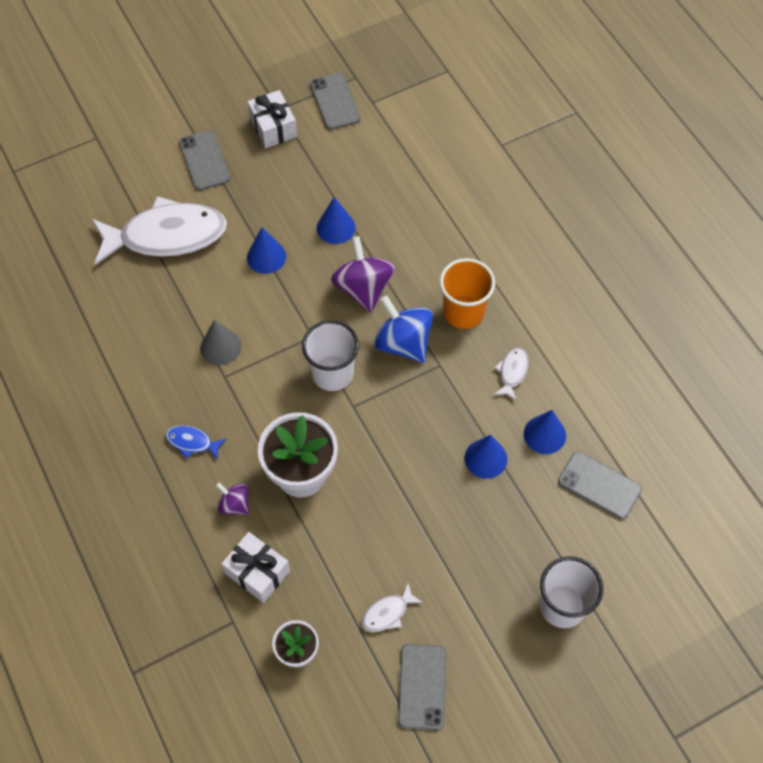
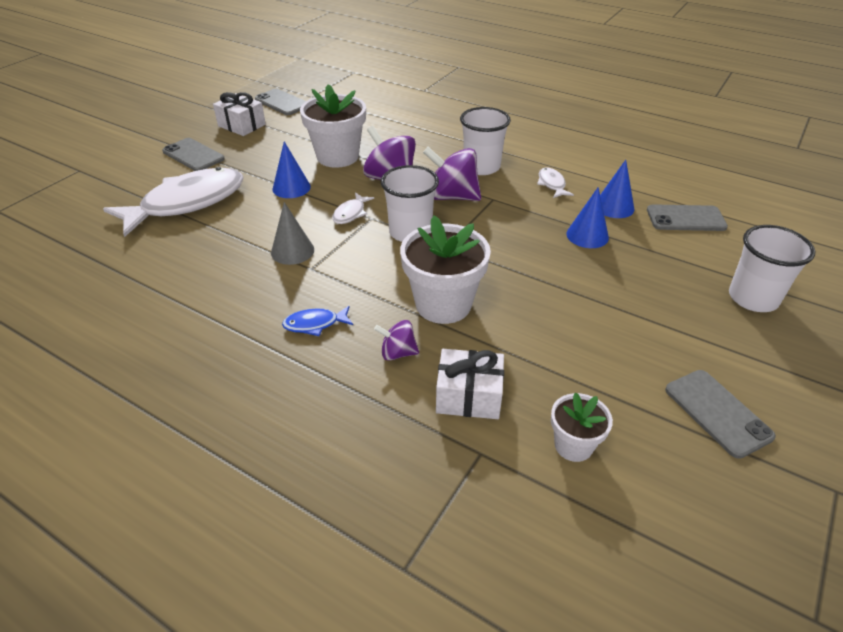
camera: 30 degrees left, 20 degrees down
(336, 227) = (338, 157): blue cone -> white flower pot
(387, 613) = (623, 370): white fish -> white fish (350, 213)
(403, 343) = (452, 197): blue spinning top -> purple spinning top
(463, 312) = (481, 167): orange cup -> white cup

